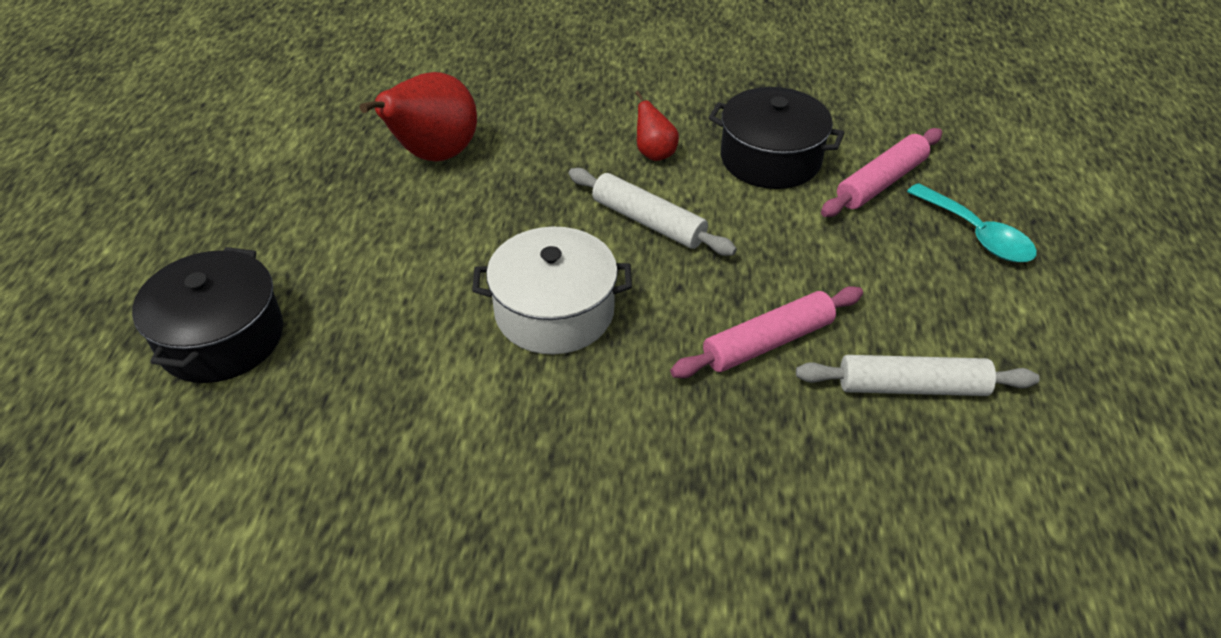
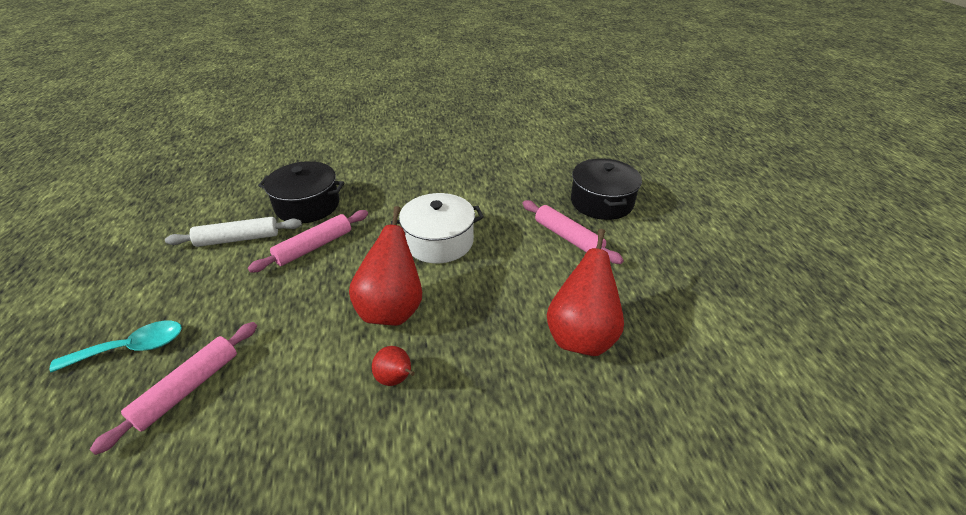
camera: 165 degrees right, 5 degrees down
(344, 278) = (568, 237): none -> pink rolling pin
(648, 222) = (392, 309): white rolling pin -> red pear
(770, 159) = (286, 396): black pot -> black pot (307, 205)
(977, 234) = (132, 348): turquoise spoon -> turquoise spoon turned 120 degrees clockwise

